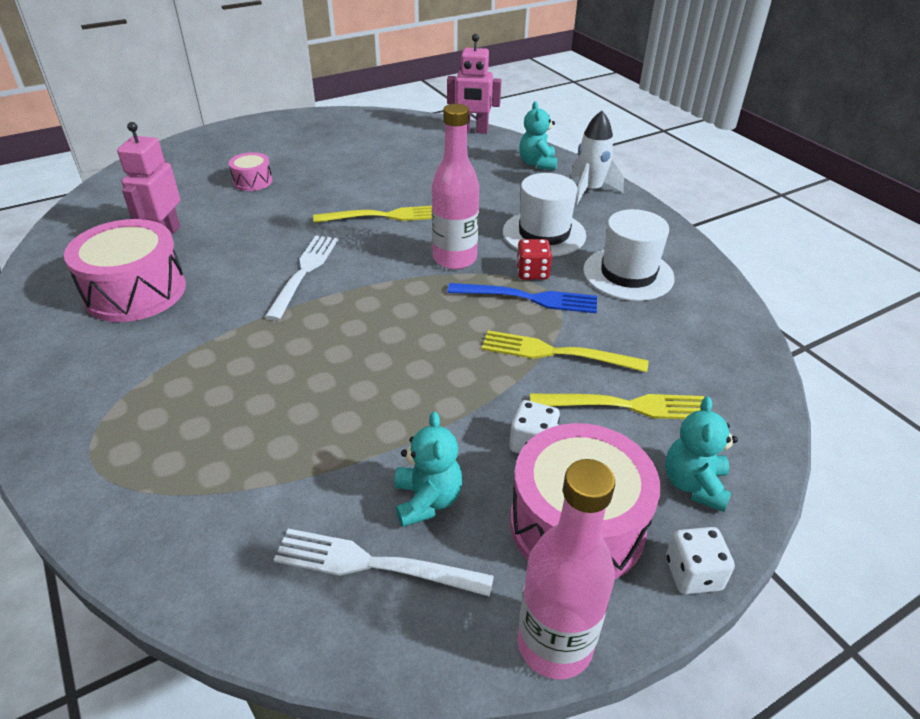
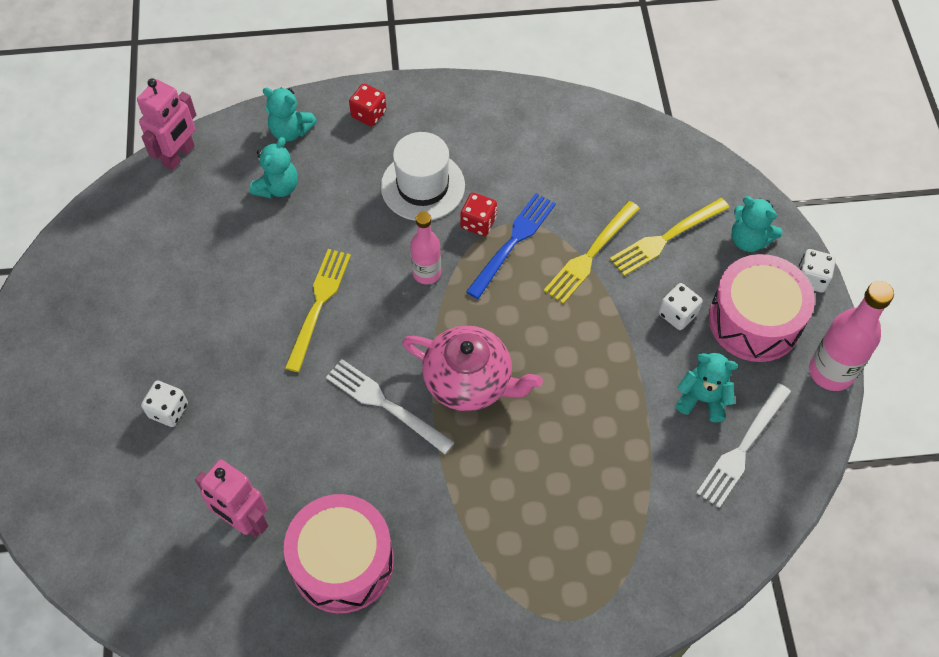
camera: 65 degrees left, 20 degrees up
(252, 181) = (168, 410): pink drum -> white dice
(353, 313) = (469, 381): none -> pink teapot
(454, 259) = (426, 273): pink bottle -> pink bottle, size x0.65
(480, 172) = (278, 187): none -> turquoise teddy bear
(590, 191) = (369, 114): white rocket -> red dice
(627, 406) = (665, 238): yellow fork -> yellow fork turned 150 degrees counterclockwise
(628, 274) = (515, 155): white hat -> none

